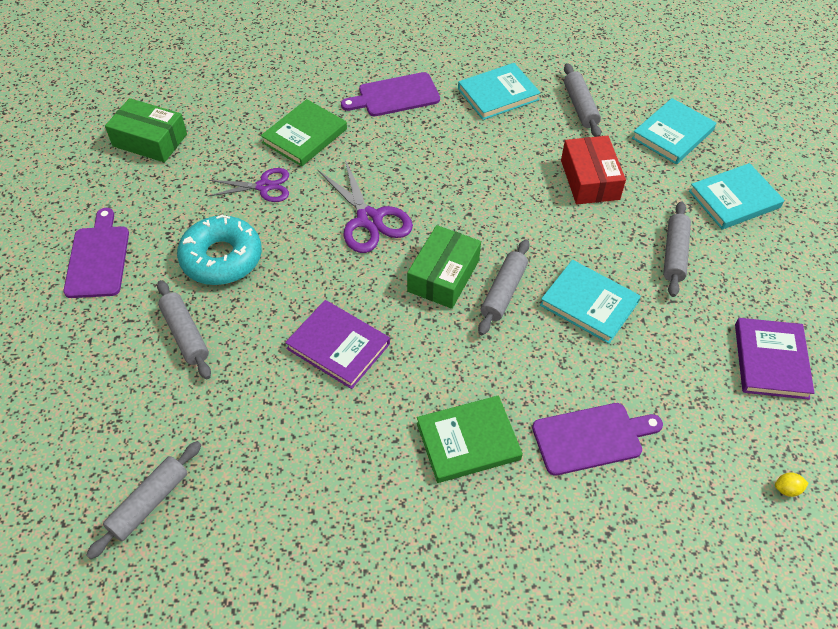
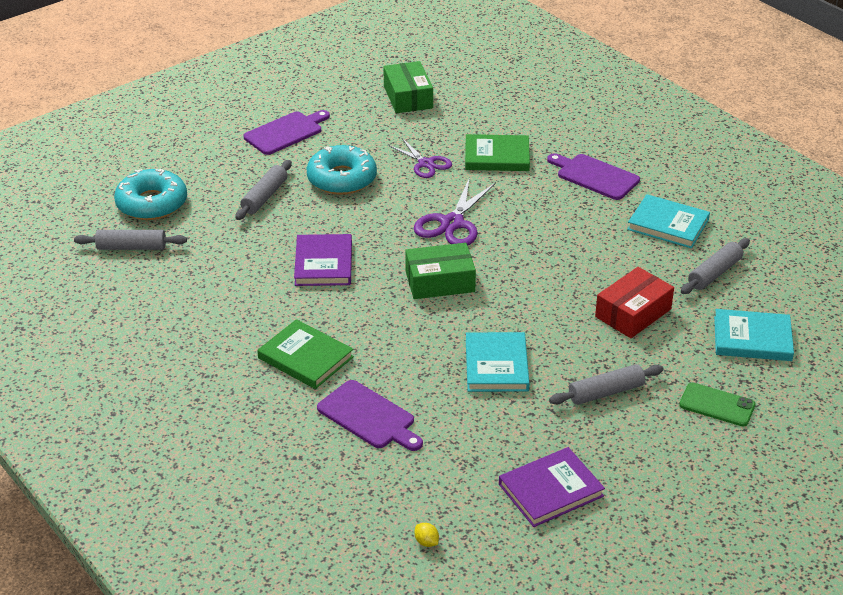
camera: 55 degrees right, 15 degrees down
(91, 441) = (152, 203): none -> turquoise donut
(503, 292) = (457, 317): grey rolling pin -> none
(734, 199) = (717, 405): turquoise book -> green phone

